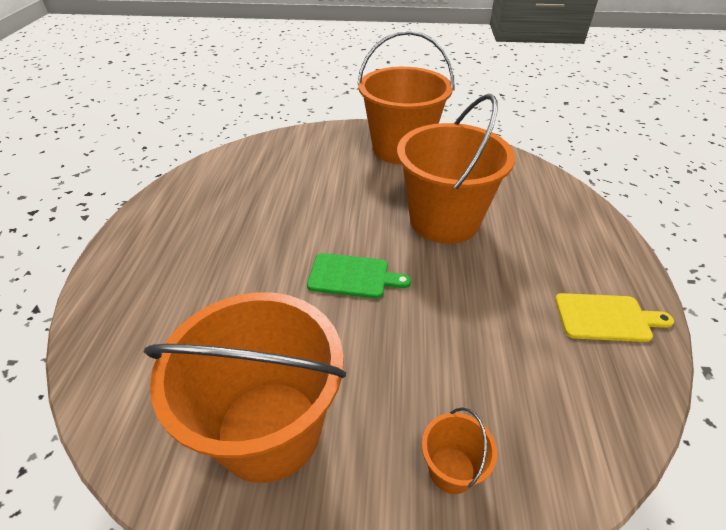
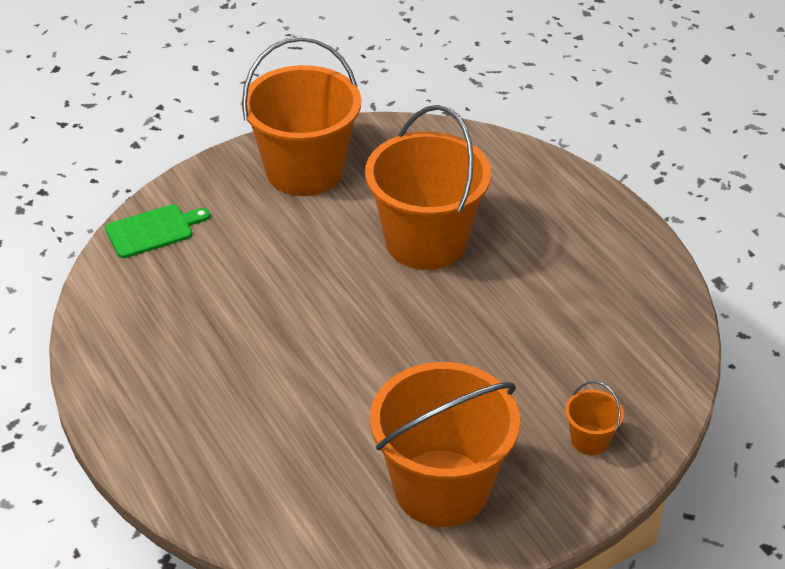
camera: 35 degrees left, 0 degrees up
(353, 276) = (390, 340): green cutting board -> green cutting board (153, 230)
(606, 318) = (625, 272): yellow cutting board -> none

